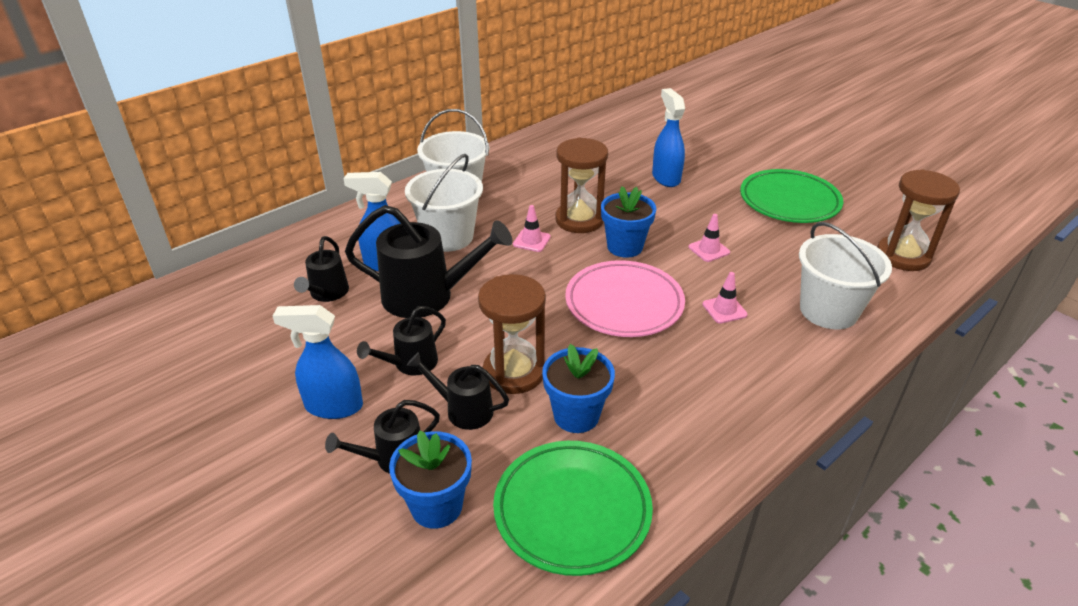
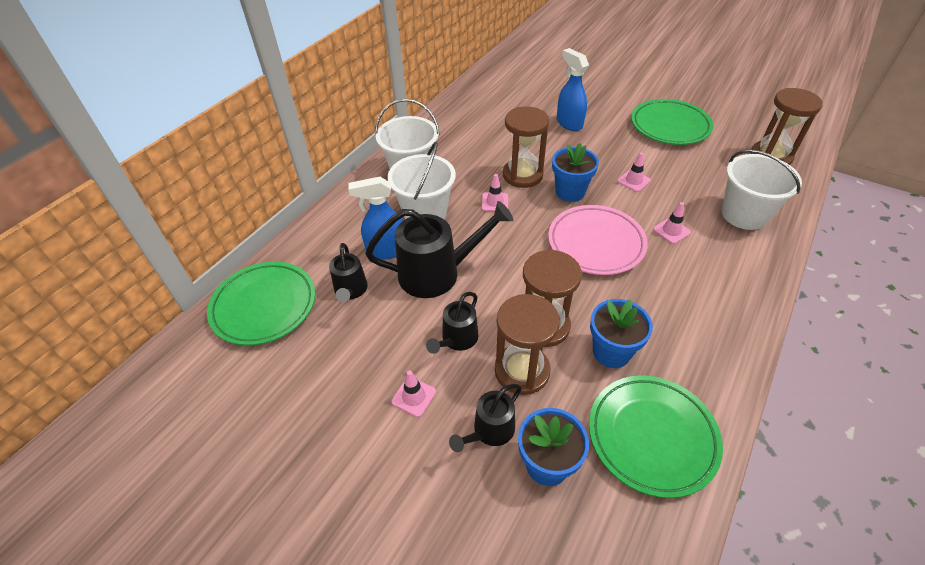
camera: 15 degrees left, 10 degrees up
(233, 289) = (264, 306): none -> green plate
(333, 406) = (414, 396): blue spray bottle -> pink traffic cone
(463, 410) = (522, 371): black watering can -> brown hourglass

